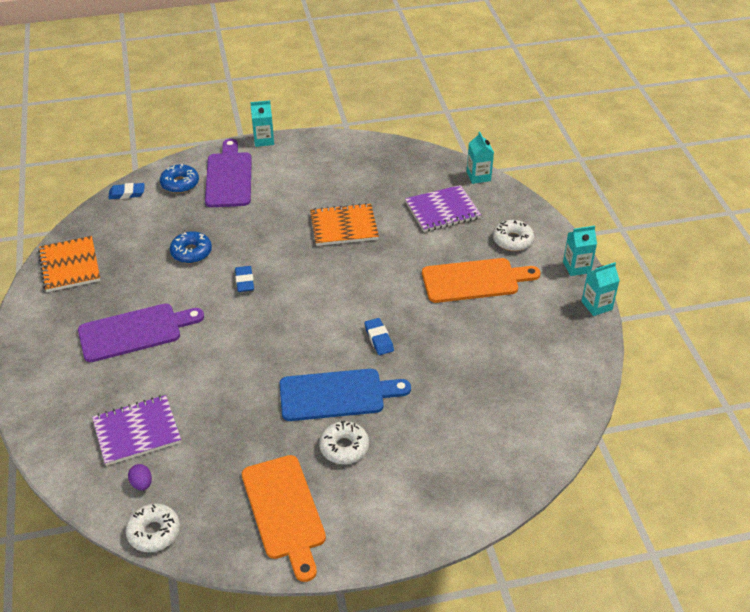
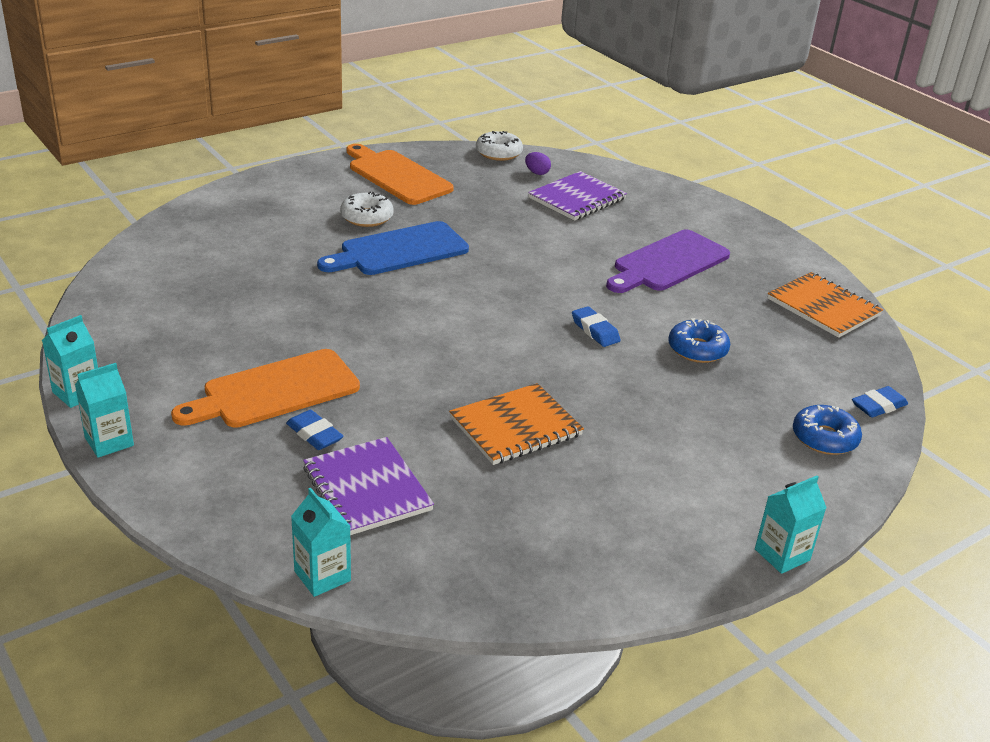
camera: 155 degrees right, 10 degrees down
(228, 177) = (764, 466): purple cutting board -> none
(378, 339) = (380, 303): blue eraser -> blue eraser (314, 434)
(442, 210) = (367, 489): purple notebook -> purple notebook turned 75 degrees counterclockwise
(512, 240) = (226, 462): white donut -> none

